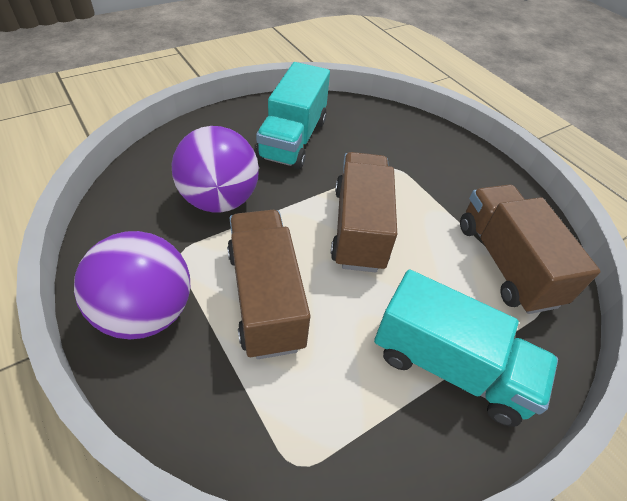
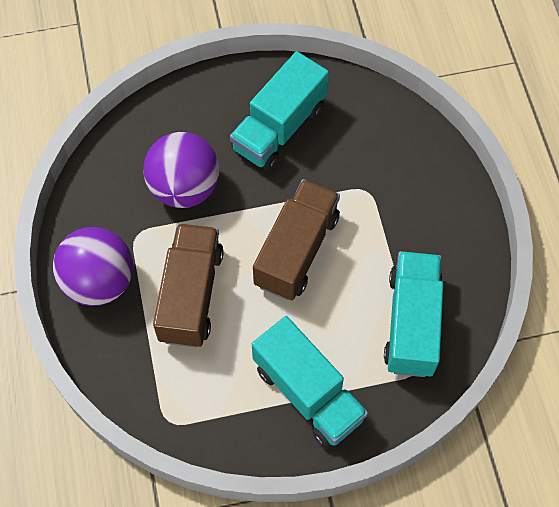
camera: 25 degrees right, 15 degrees up
(505, 263) = (411, 323): brown truck -> turquoise truck

